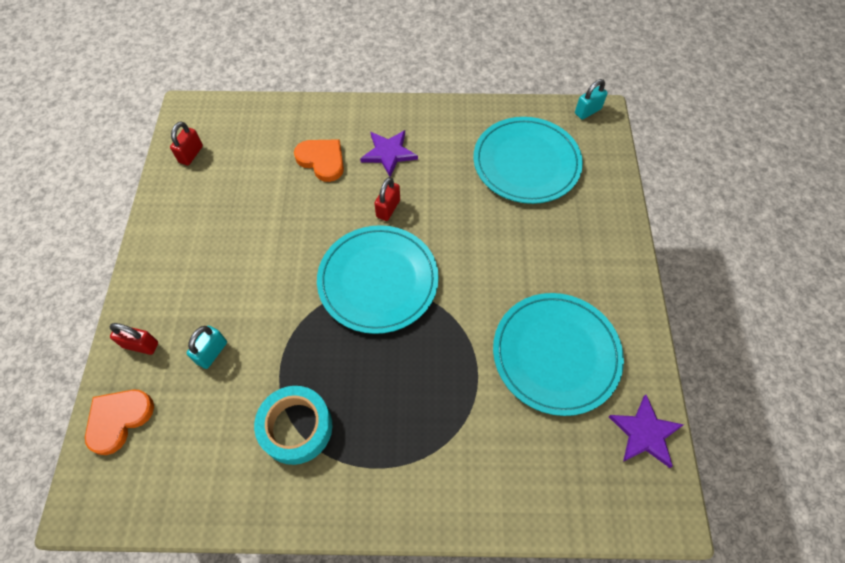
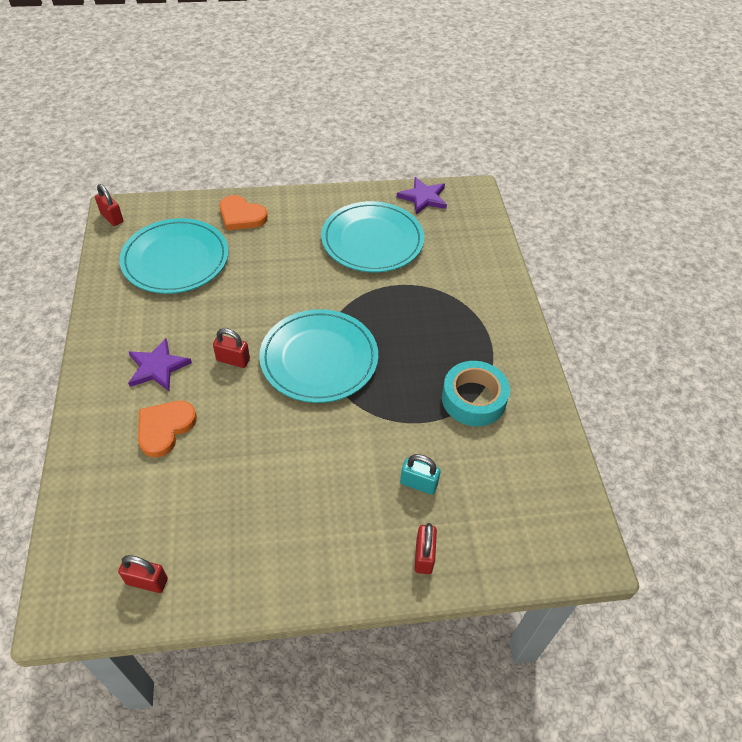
camera: 100 degrees left, 10 degrees down
(119, 419) = (506, 551): orange heart -> orange heart (241, 216)
(587, 111) = (112, 218): turquoise padlock -> red padlock

